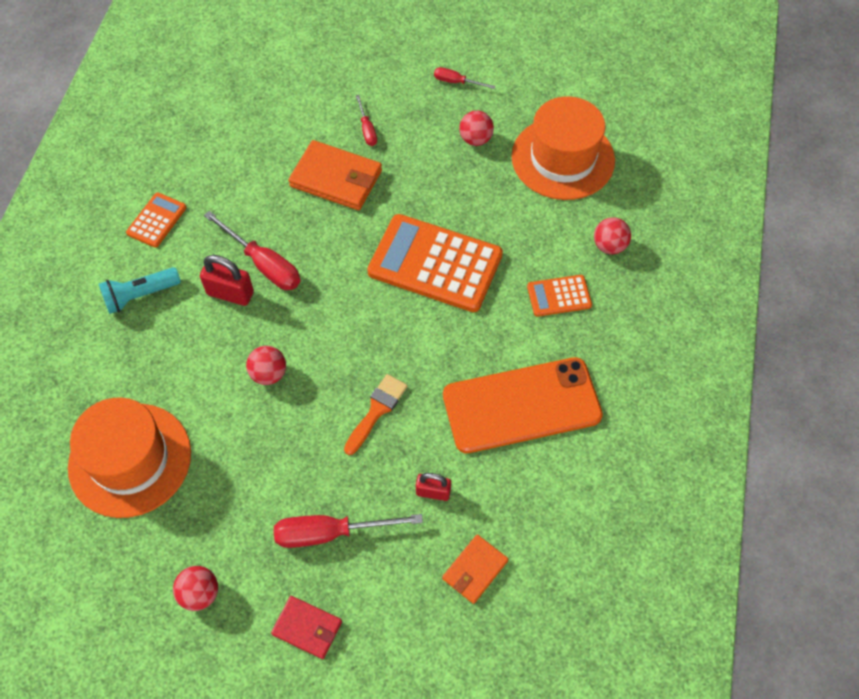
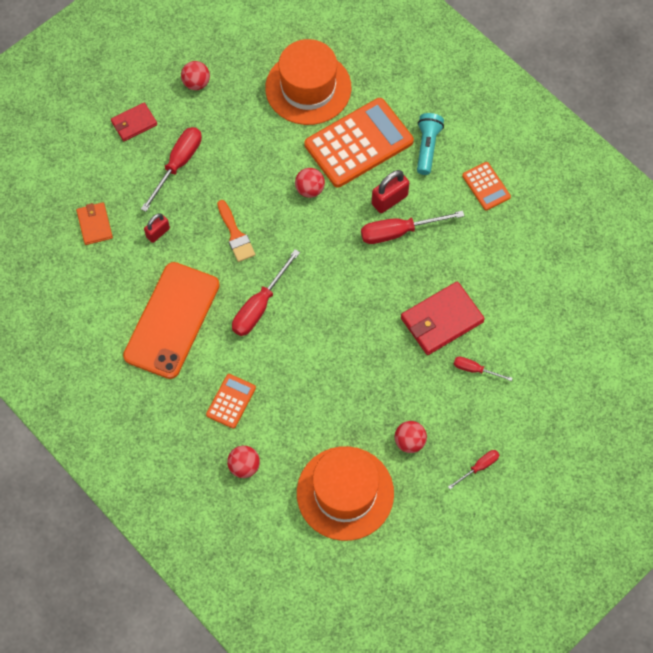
camera: 125 degrees right, 5 degrees up
(336, 179) = (441, 320): orange wallet -> red wallet
(435, 264) = (318, 339): orange calculator -> orange calculator (359, 143)
(440, 335) = (259, 306): none -> red screwdriver

